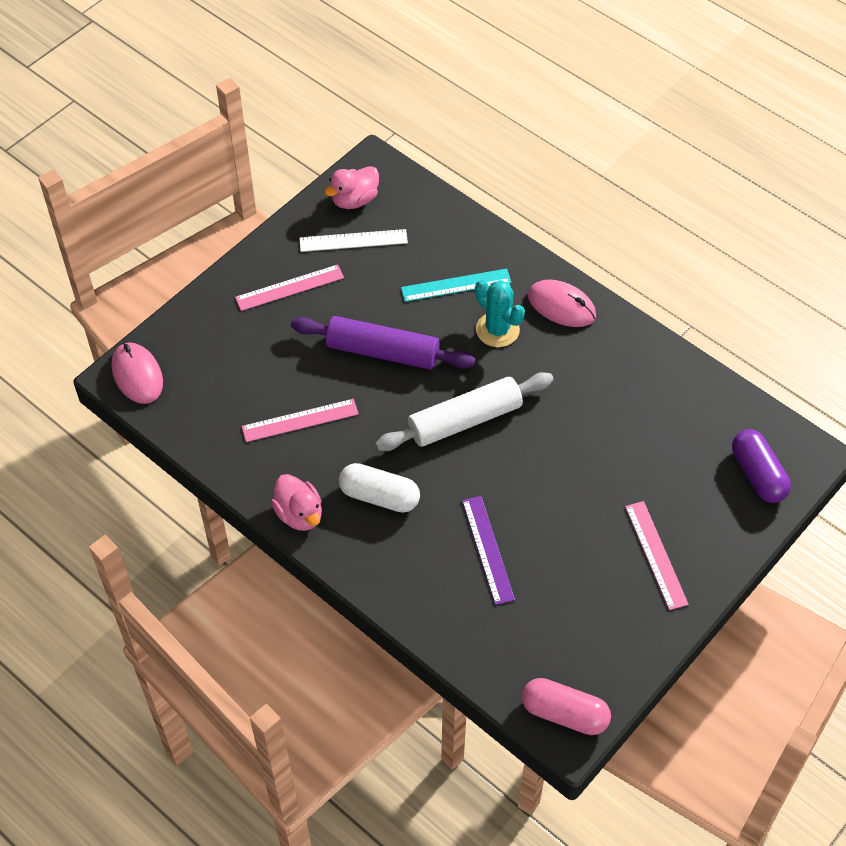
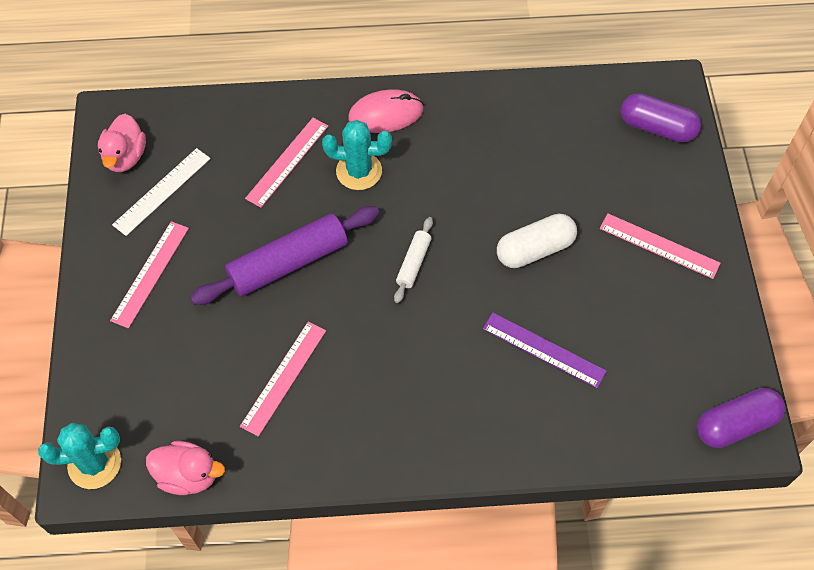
camera: 45 degrees left, 5 degrees up
(137, 375) = (94, 463): pink mouse -> turquoise cactus
(299, 514) = (371, 456): pink duck -> pink duck (188, 475)
(379, 496) = (417, 382): white capsule -> white capsule (535, 249)
(456, 285) = (287, 162): turquoise ruler -> pink ruler
(464, 420) = (413, 263): white rolling pin -> white rolling pin, size x0.50
(564, 713) = (735, 424): pink capsule -> purple capsule

